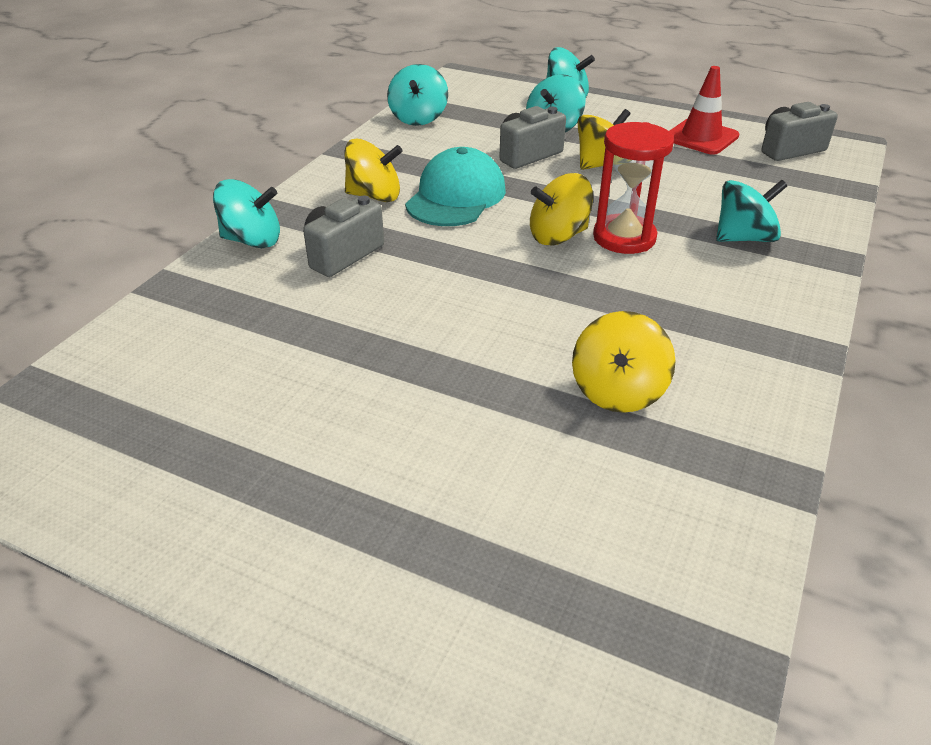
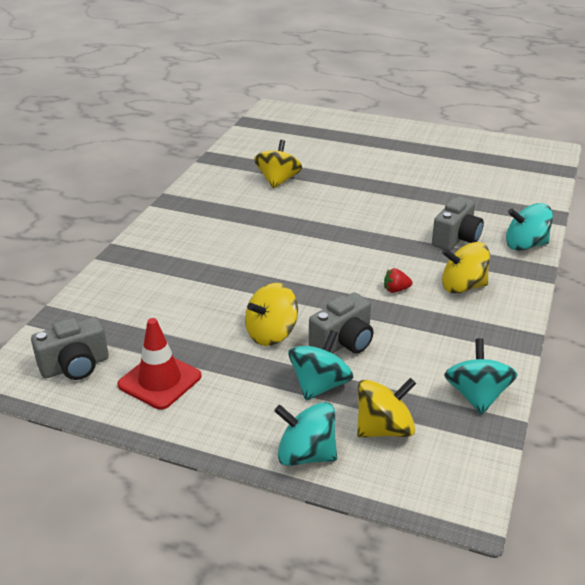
camera: 175 degrees right, 5 degrees down
(456, 196) = (396, 290): turquoise cap -> red strawberry
(558, 236) = (310, 259): yellow spinning top -> yellow spinning top (384, 429)
(624, 238) = (262, 261): red hourglass -> none
(744, 238) = (174, 265): turquoise spinning top -> none

